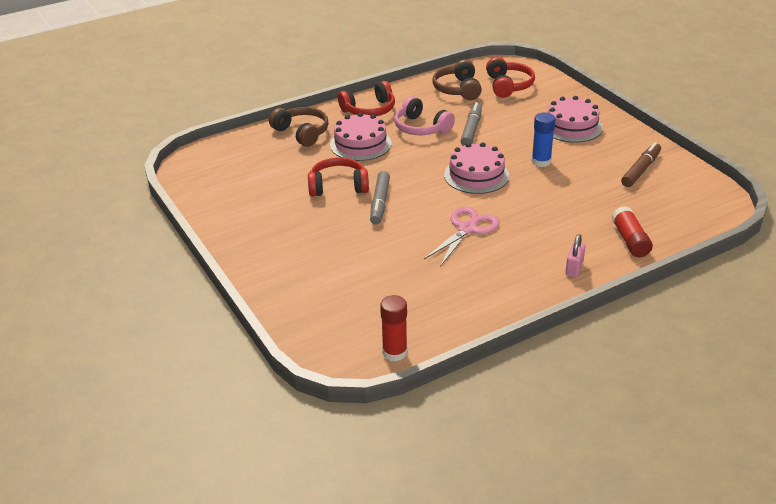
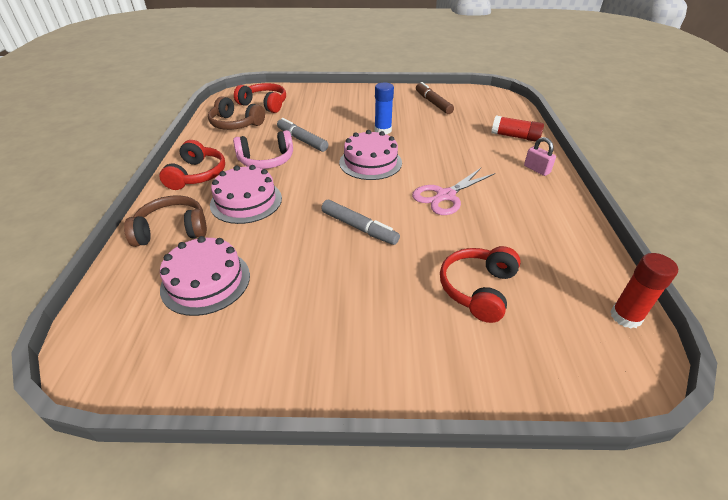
camera: 60 degrees left, 5 degrees up
(338, 186) = (302, 243): red headphones -> red headphones (478, 289)
(467, 229) = (445, 196): pink scissors -> pink scissors turned 105 degrees counterclockwise
(571, 126) = (351, 104): pink cake -> pink cake (206, 281)

